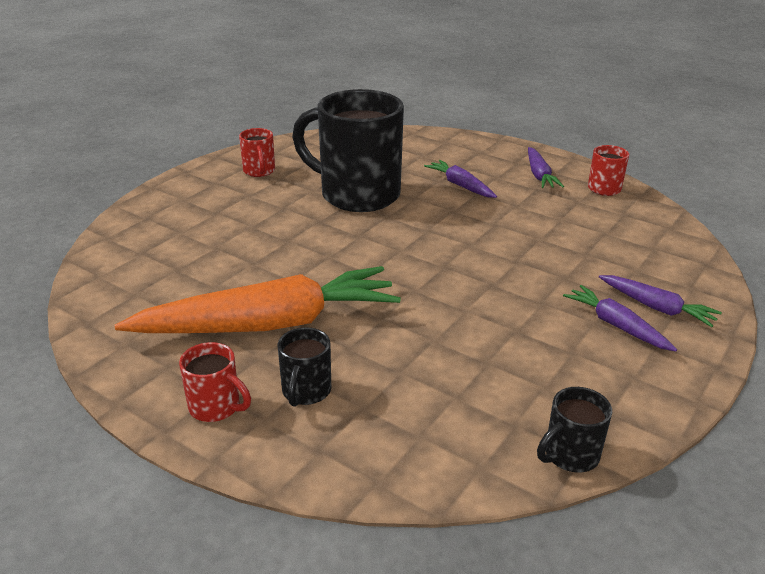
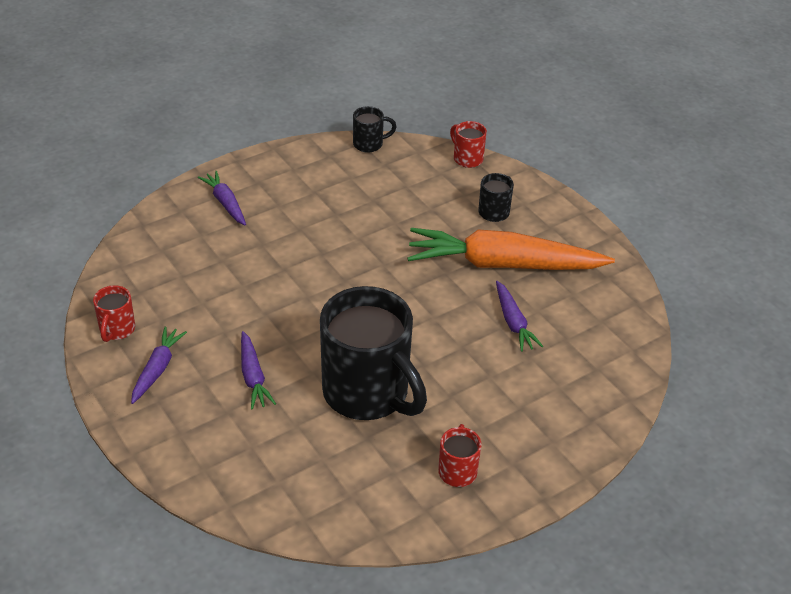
camera: 160 degrees left, 10 degrees up
(216, 407) = (550, 217): red mug -> red mug (467, 158)
(616, 325) = (267, 199): purple carrot -> purple carrot (513, 322)

